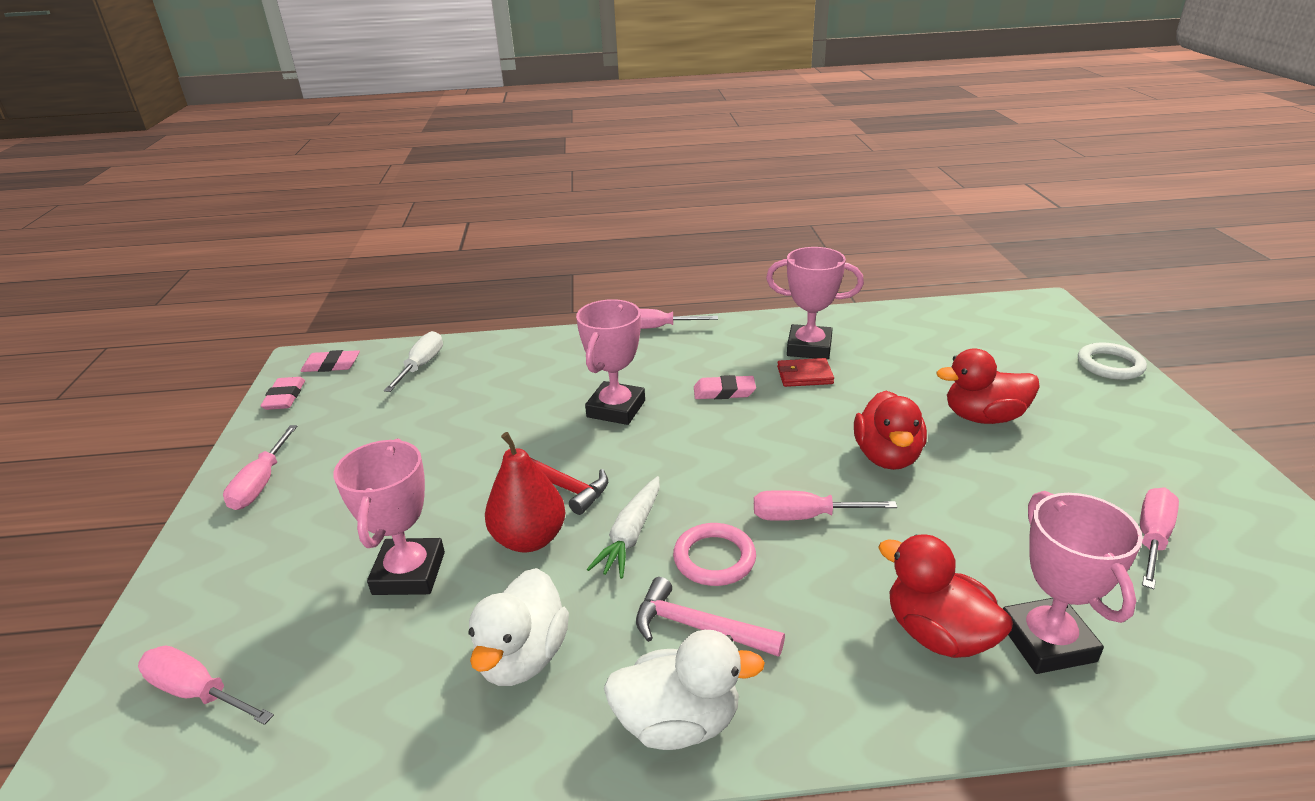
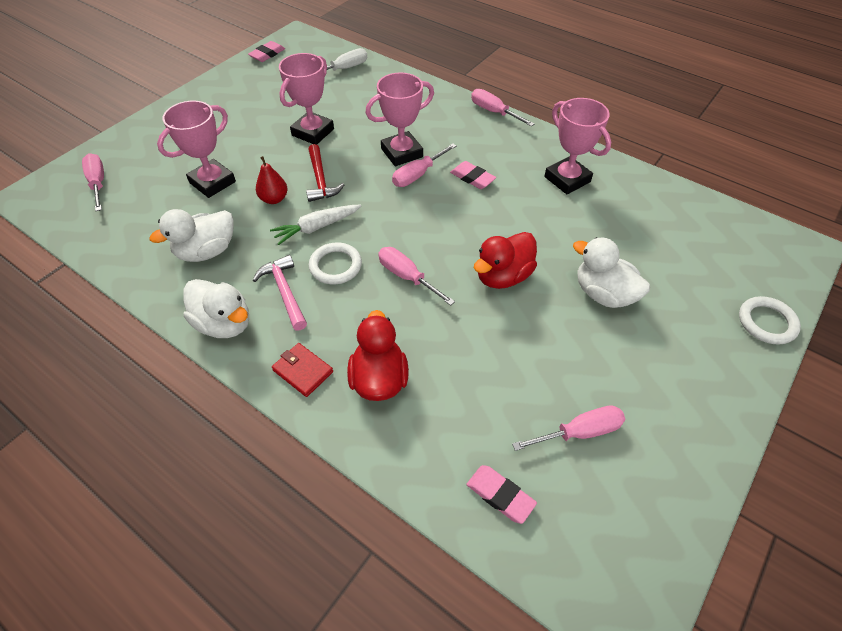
camera: 40 degrees right, 20 degrees up
(261, 483) = (210, 99): pink screwdriver -> pink screwdriver (418, 175)
(331, 365) = (306, 45): pink eraser -> pink eraser (500, 495)
(529, 539) = (274, 199): red pear -> red pear, size x0.65
(714, 558) = (335, 266): pink ring -> white ring
(804, 375) = (535, 196): red wallet -> red wallet (303, 371)
(983, 417) = (603, 294): red duck -> white duck
(1047, 641) = (424, 426): pink trophy -> pink trophy (313, 132)

